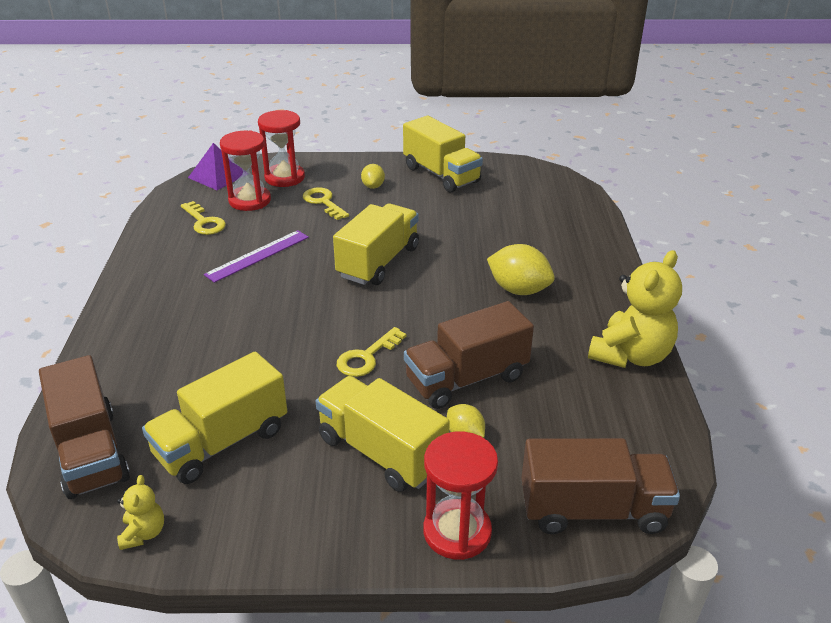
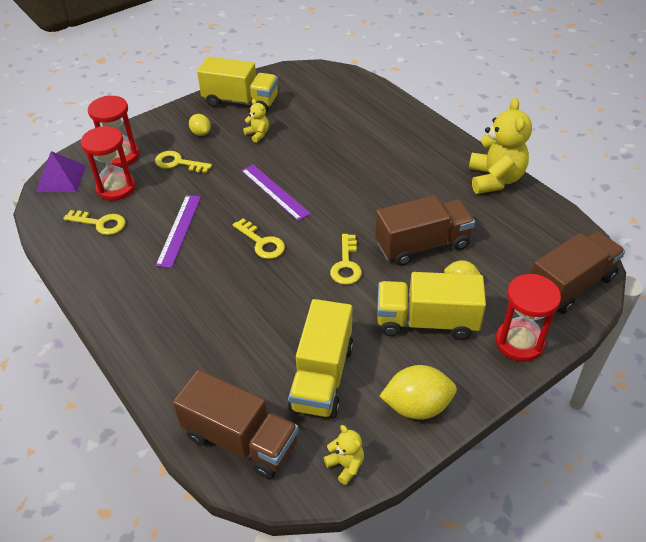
camera: 35 degrees left, 10 degrees up
(313, 299) = (262, 243): none -> yellow key
(378, 262) = (274, 192): yellow truck -> purple ruler
(423, 208) = (258, 134): none -> yellow teddy bear
(466, 379) = (422, 245): brown truck -> brown truck turned 135 degrees counterclockwise
(518, 290) = (387, 167): yellow lemon -> yellow lemon (417, 406)

